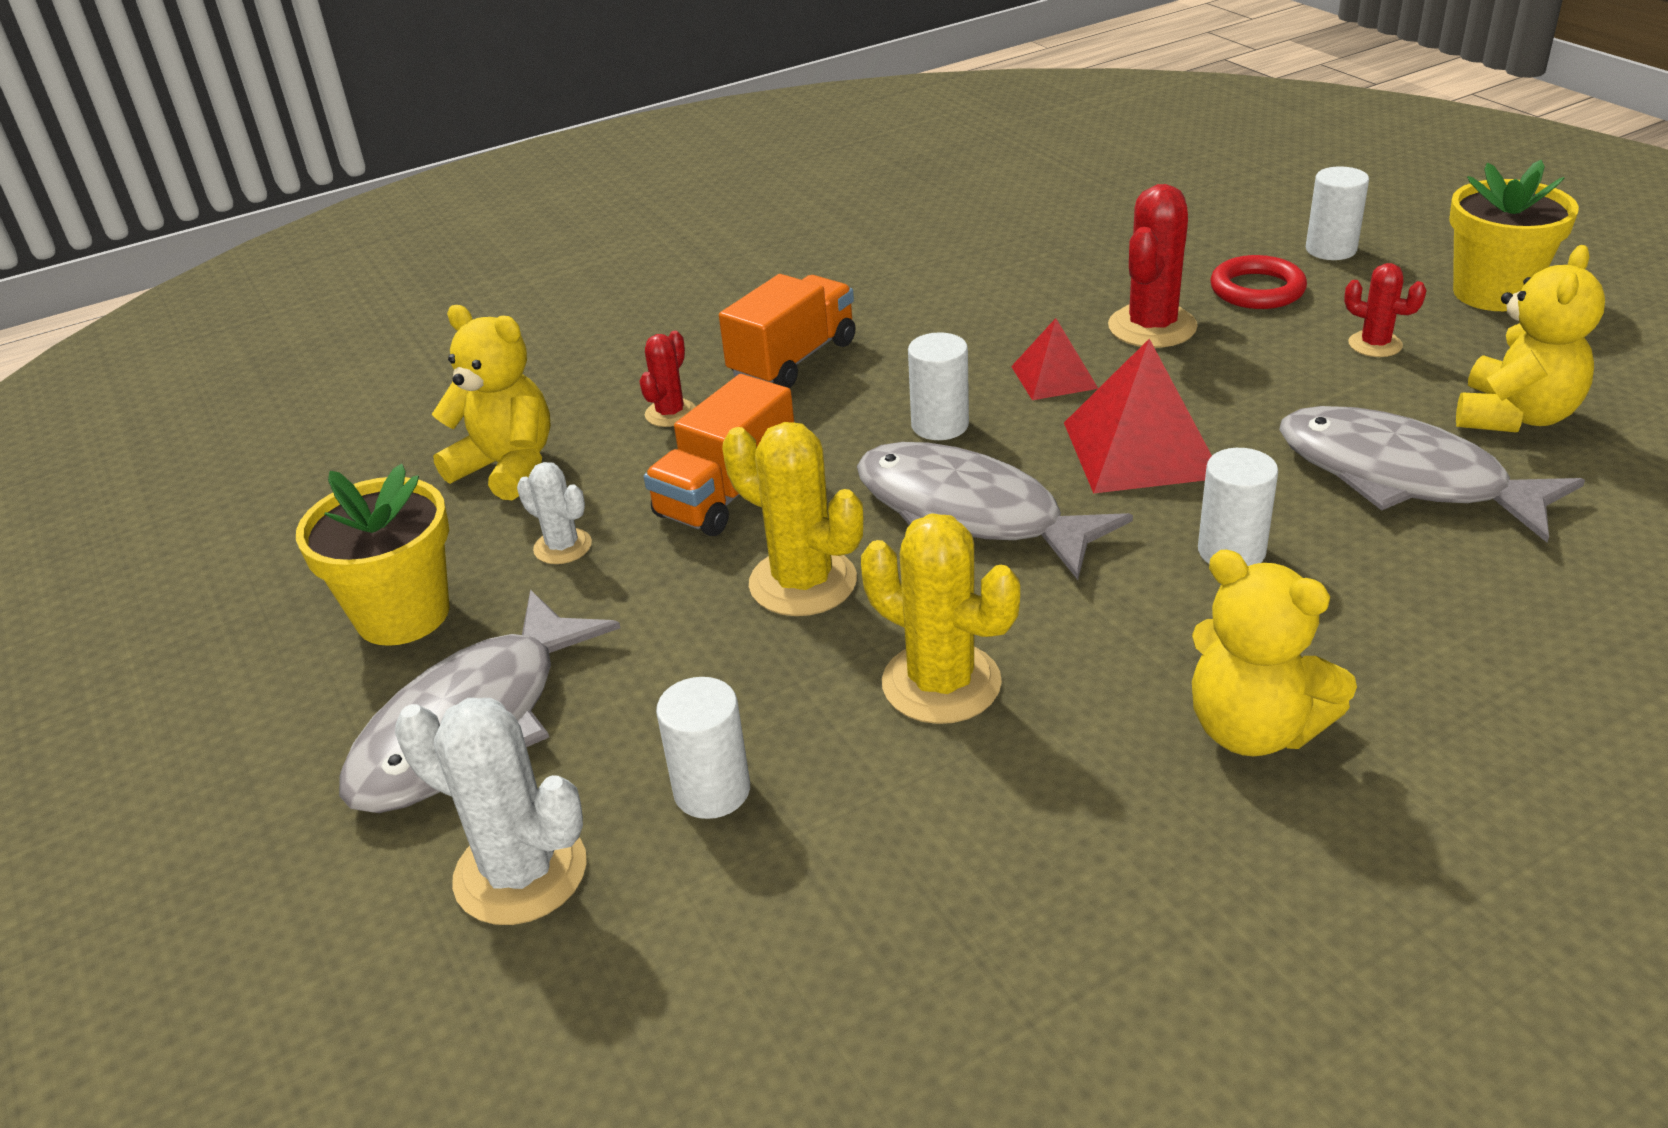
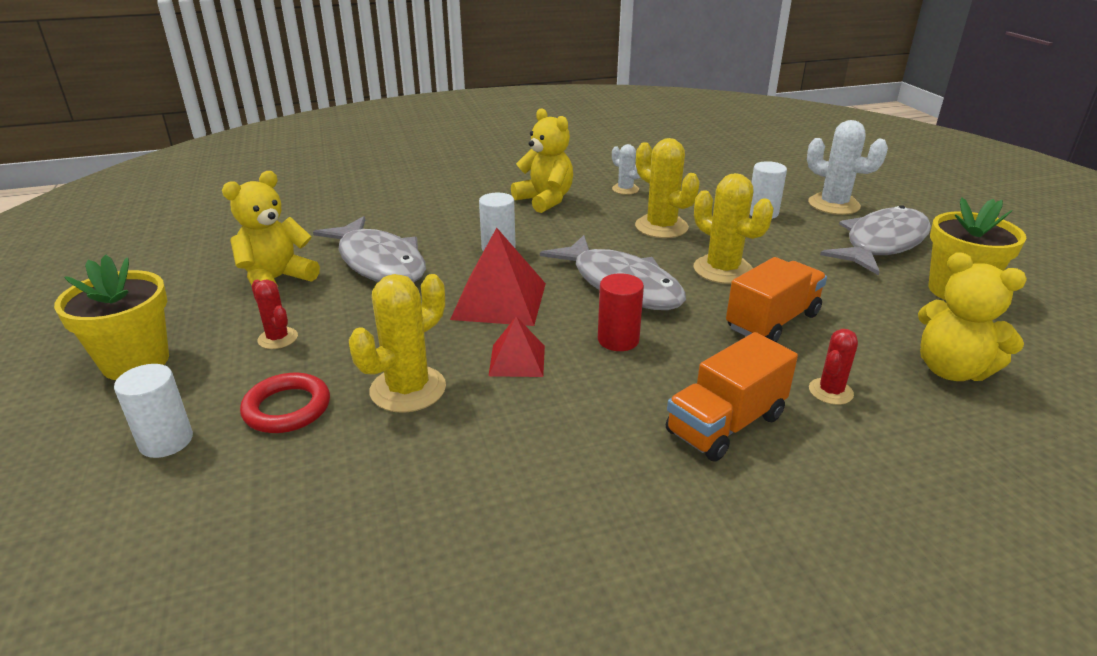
camera: 170 degrees left, 5 degrees down
(563, 547) = (875, 309): white cactus -> white cactus (625, 189)
(940, 425) = (618, 340): white cylinder -> red cylinder
(1152, 327) = (408, 389): red cactus -> yellow cactus

